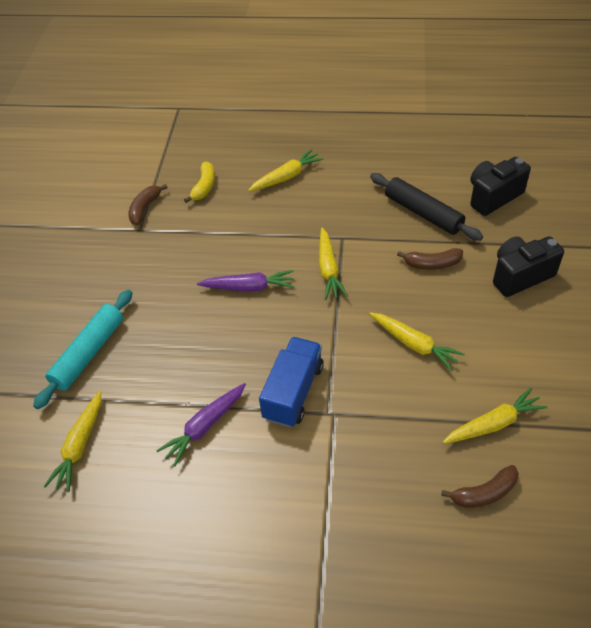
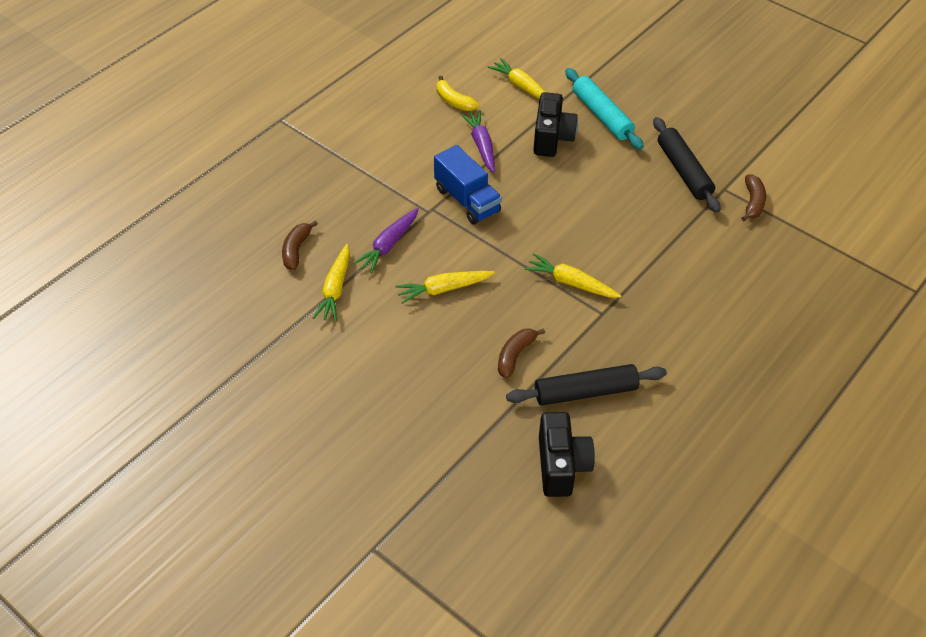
camera: 120 degrees right, 0 degrees up
(134, 262) = (683, 171): none -> black rolling pin
(145, 208) = (752, 203): brown banana -> brown banana turned 45 degrees clockwise
(204, 187) = (755, 253): yellow banana -> yellow banana (454, 101)
(249, 287) = (594, 224): purple carrot -> purple carrot (388, 245)
(286, 177) = (725, 319): yellow carrot -> none
(520, 276) = (445, 408): black camera -> black camera (552, 138)

